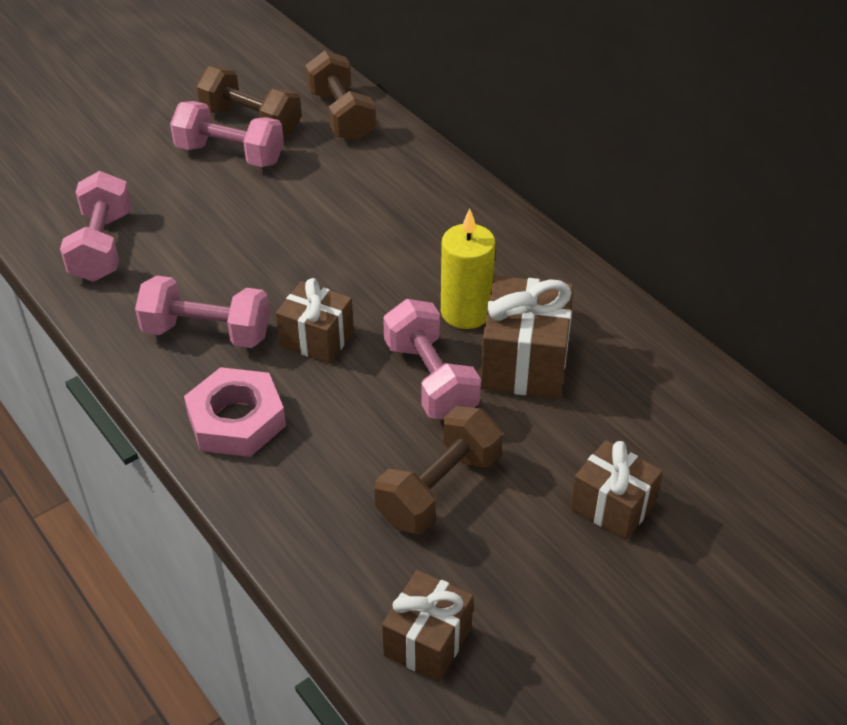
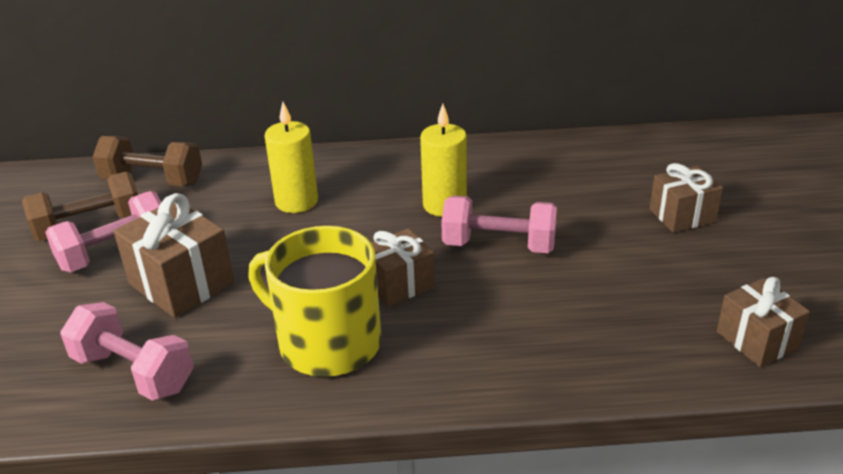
camera: 55 degrees left, 10 degrees down
(207, 333) = (327, 342): pink dumbbell -> yellow mug
(236, 420) = (451, 361): pink nut -> none
(385, 214) = (296, 201): none -> yellow candle
(439, 489) = (612, 281): brown dumbbell -> none
(524, 362) = (520, 200): brown gift -> brown gift (181, 283)

